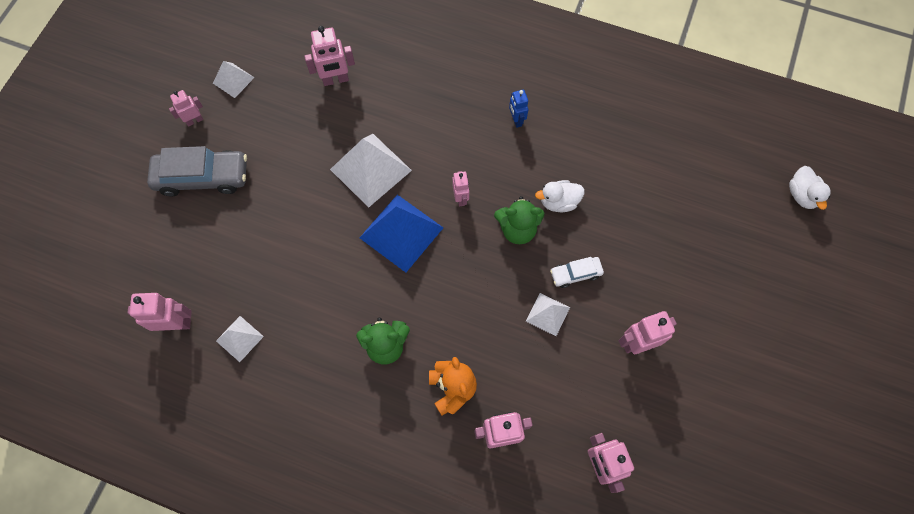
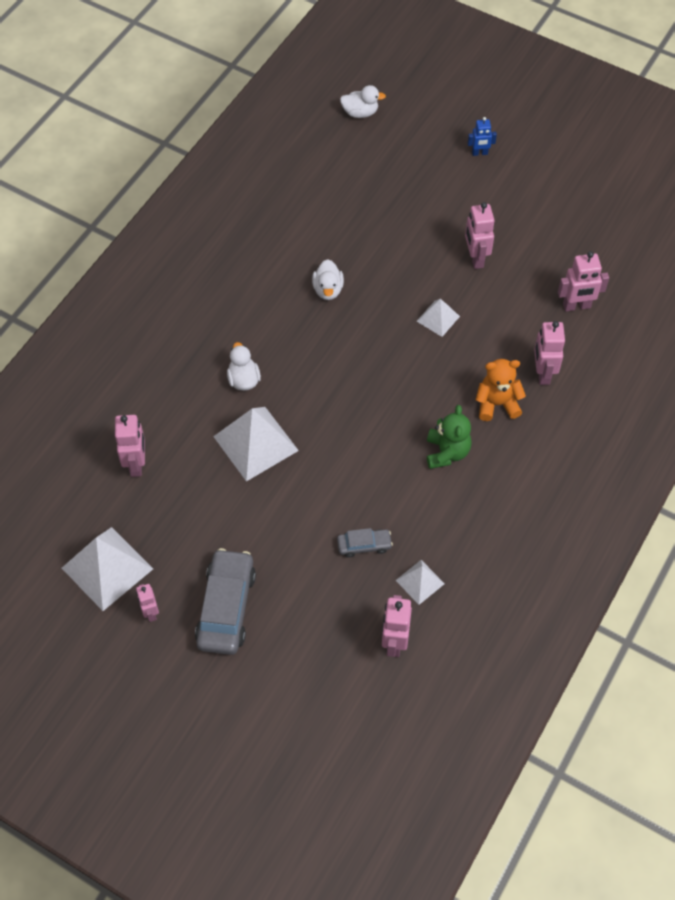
camera: 80 degrees left, 10 degrees down
(233, 80) = (107, 568): white pyramid -> white pyramid, size x1.87
(273, 282) = (364, 545): none -> grey car
(401, 232) = (332, 425): blue pyramid -> none
(438, 147) = (243, 380): none -> white duck
(461, 198) = (306, 368): pink robot -> none
(516, 120) = (230, 308): blue robot -> blue robot (479, 153)
(517, 229) = (349, 327): green teddy bear -> none
(575, 274) = (403, 290): white car -> none

